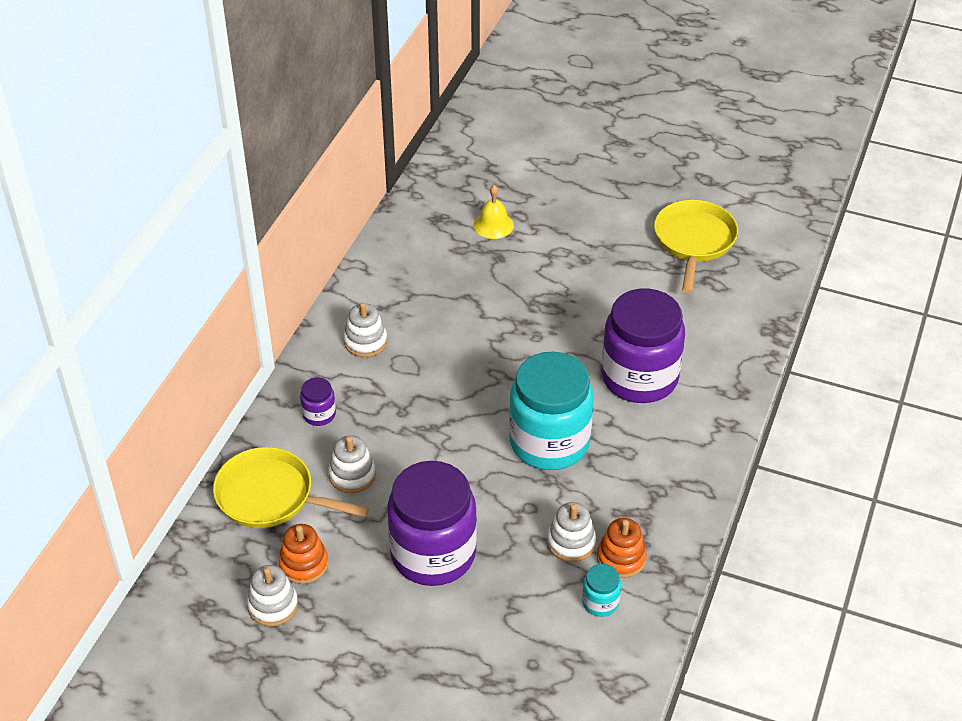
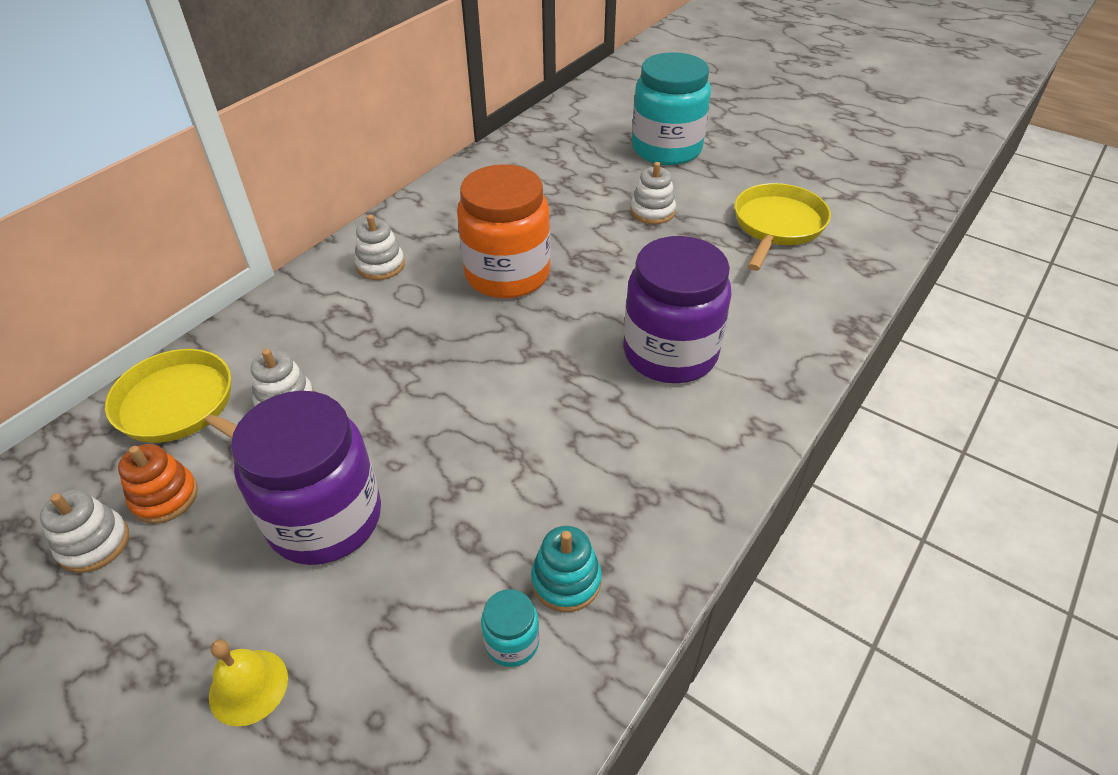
camera: 15 degrees right, 0 degrees up
(319, 414) = (289, 328): purple jar -> none
(480, 330) = (507, 274): none -> orange jar
(493, 225) = (566, 181): yellow bell -> yellow bell (248, 686)
(549, 442) = (532, 407): turquoise jar -> turquoise jar (666, 149)
(571, 542) = (507, 542): white stacking toy -> white stacking toy (652, 211)
(621, 558) = (566, 580): orange stacking toy -> turquoise stacking toy

